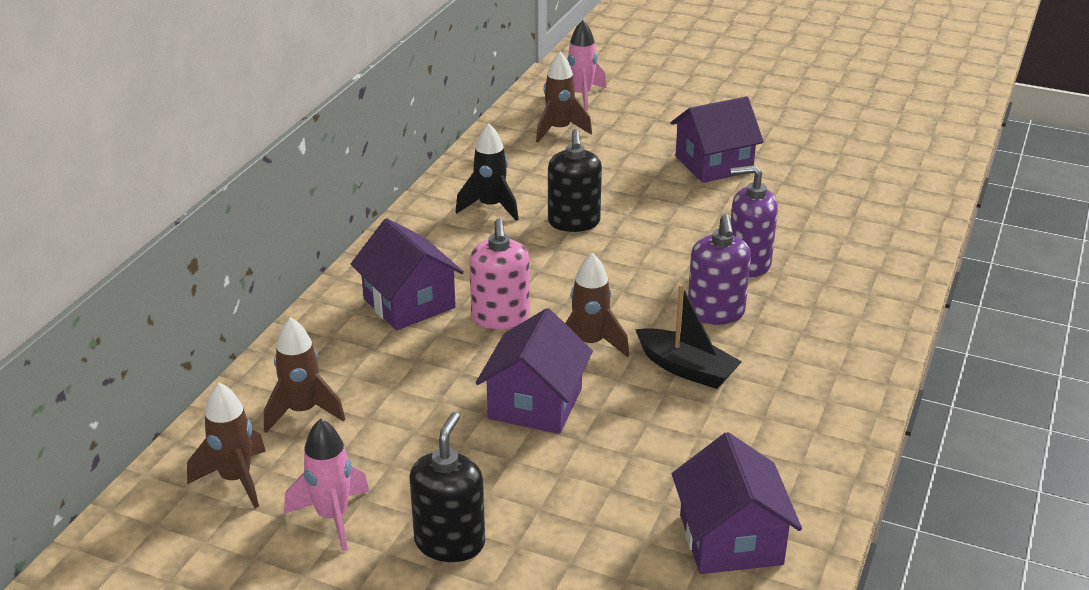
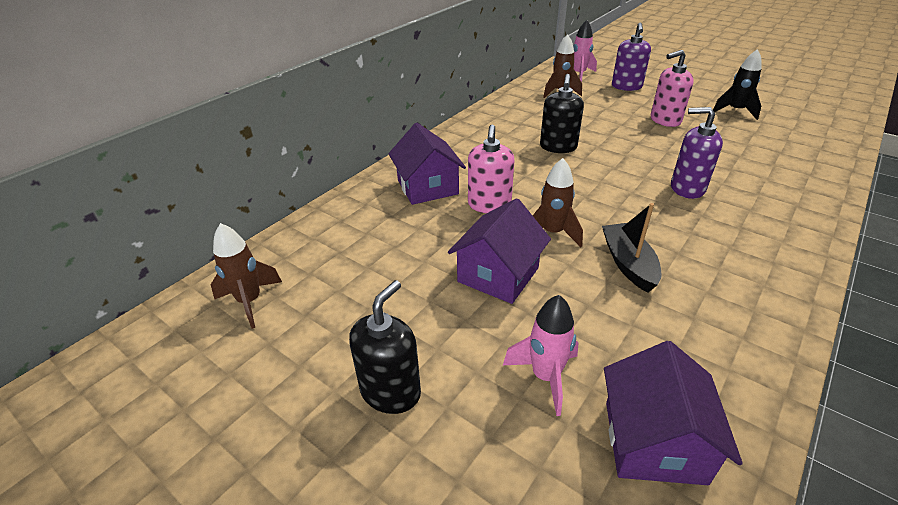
camera: 15 degrees right, 5 degrees up
(303, 412) = (322, 255): brown rocket -> none
(332, 517) = (306, 347): pink rocket -> pink rocket (545, 377)
(490, 207) = (503, 132): black rocket -> black rocket (735, 111)
(686, 369) = (628, 264): black boat -> black boat turned 150 degrees counterclockwise
(713, 164) = (665, 120): purple house -> pink soap dispenser
(715, 313) = (657, 222): purple soap dispenser -> purple soap dispenser (626, 86)

